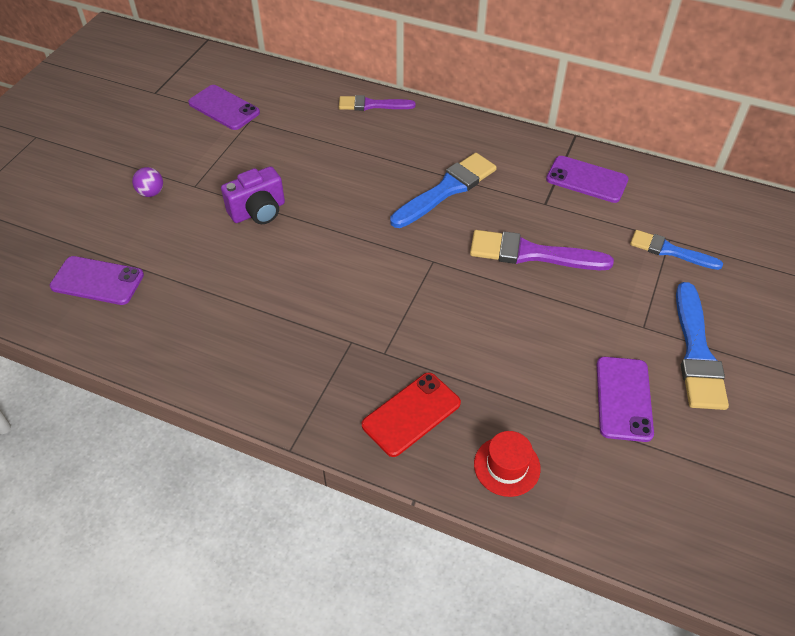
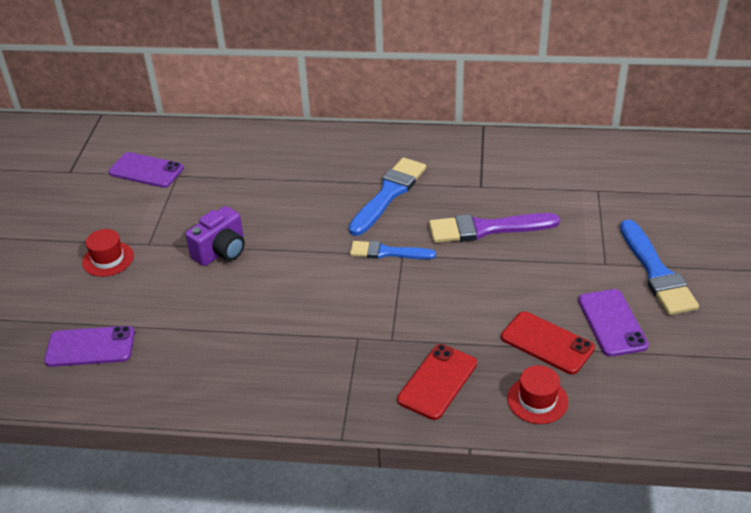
camera: 15 degrees left, 10 degrees down
(151, 193) = (108, 259): purple ball -> red hat
(372, 105) = (288, 138): purple brush -> none
(543, 402) = (547, 343): none -> red phone
(586, 180) = (508, 159): purple phone -> none
(670, 251) = (602, 199): blue brush -> blue brush (387, 252)

